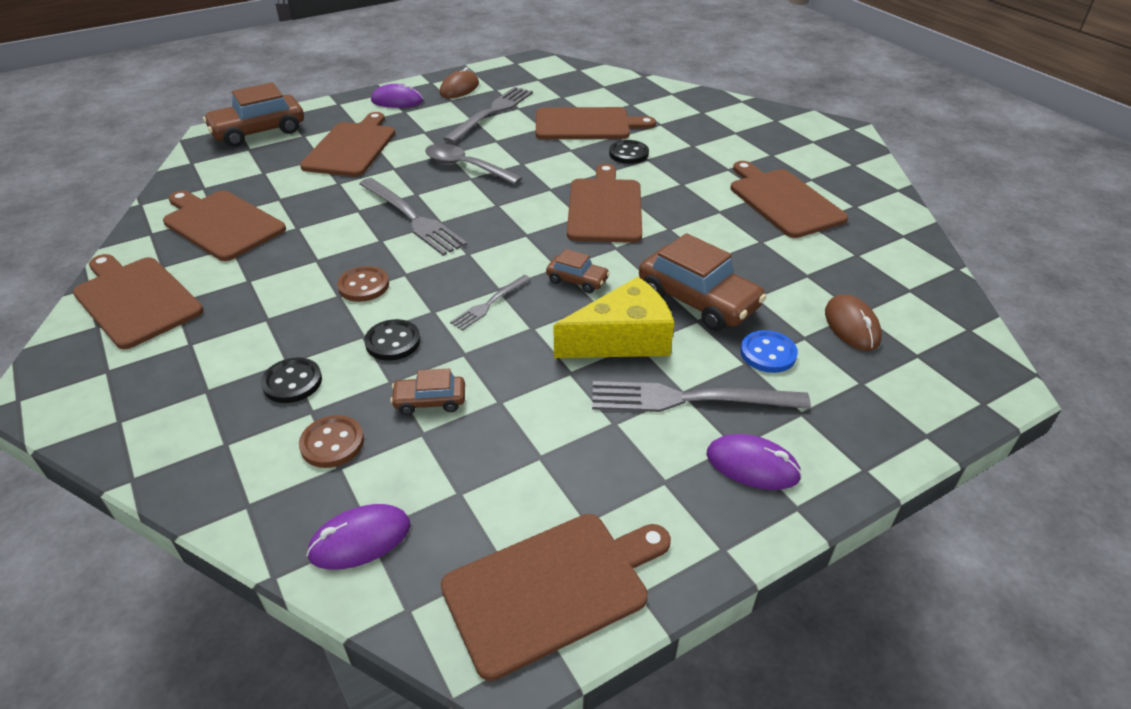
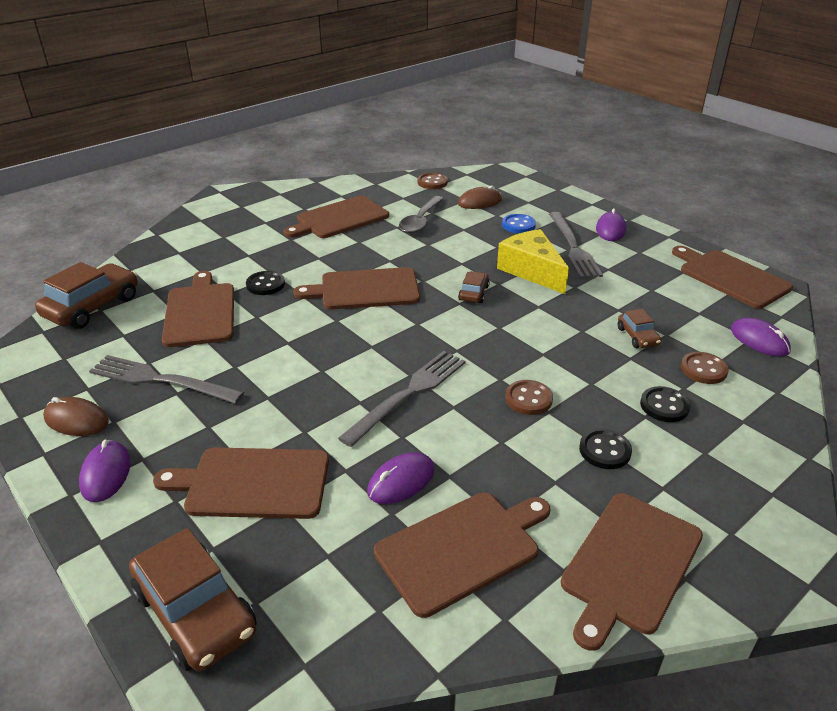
camera: 100 degrees left, 5 degrees down
(221, 224) = (462, 549): brown cutting board -> brown cutting board turned 150 degrees counterclockwise
(308, 205) = (401, 481): none -> purple mouse
(393, 342) = (590, 366): black button -> black button (604, 450)
(465, 167) = (298, 377): grey spoon -> grey spoon (420, 221)
(490, 303) = (520, 328): grey fork -> none
(698, 300) = (476, 247): brown car -> brown car (92, 307)
(920, 287) = (432, 182): none -> brown button

